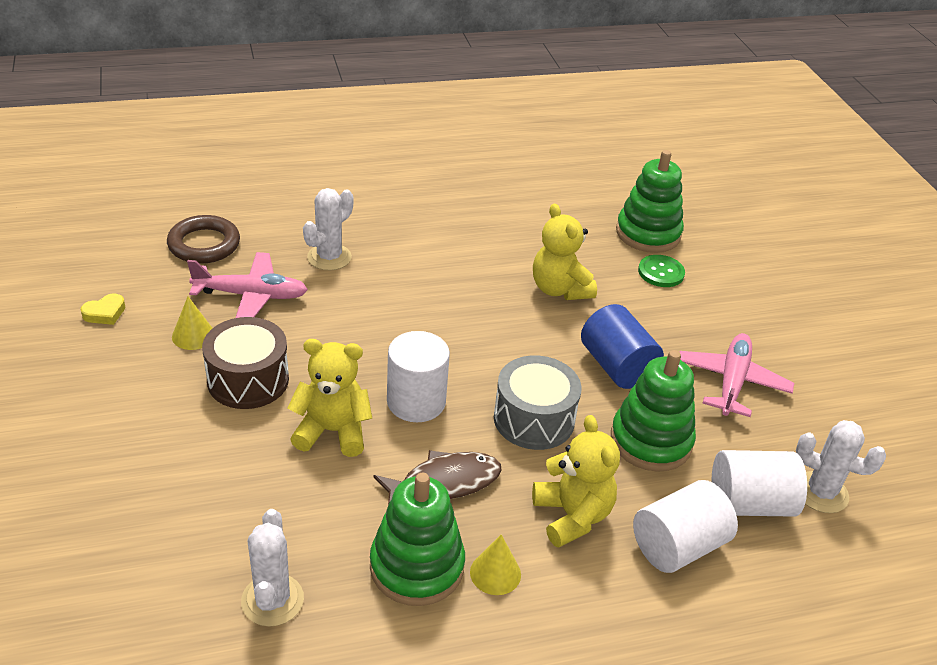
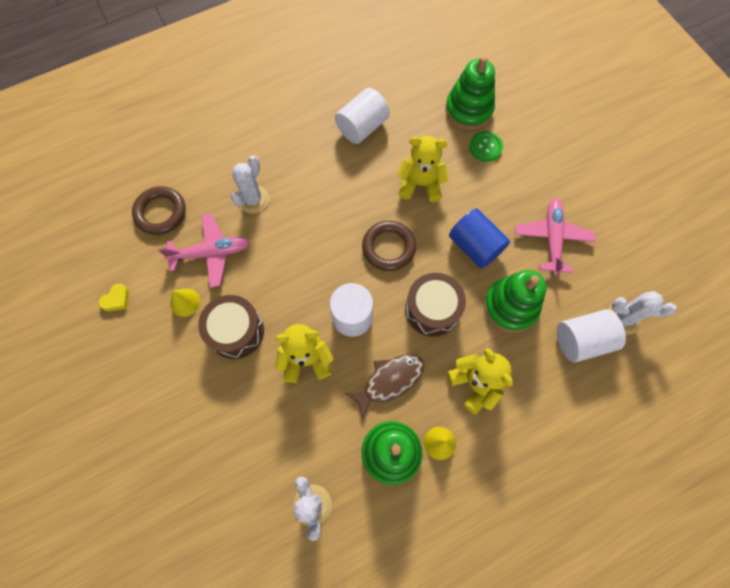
camera: 10 degrees left, 30 degrees up
(494, 341) = (388, 247): none -> brown ring
(534, 419) = (432, 310): grey drum -> brown drum
(559, 289) = (420, 184): yellow teddy bear -> yellow teddy bear turned 135 degrees clockwise
(678, 546) = (544, 388): white cylinder -> white cylinder (362, 127)

